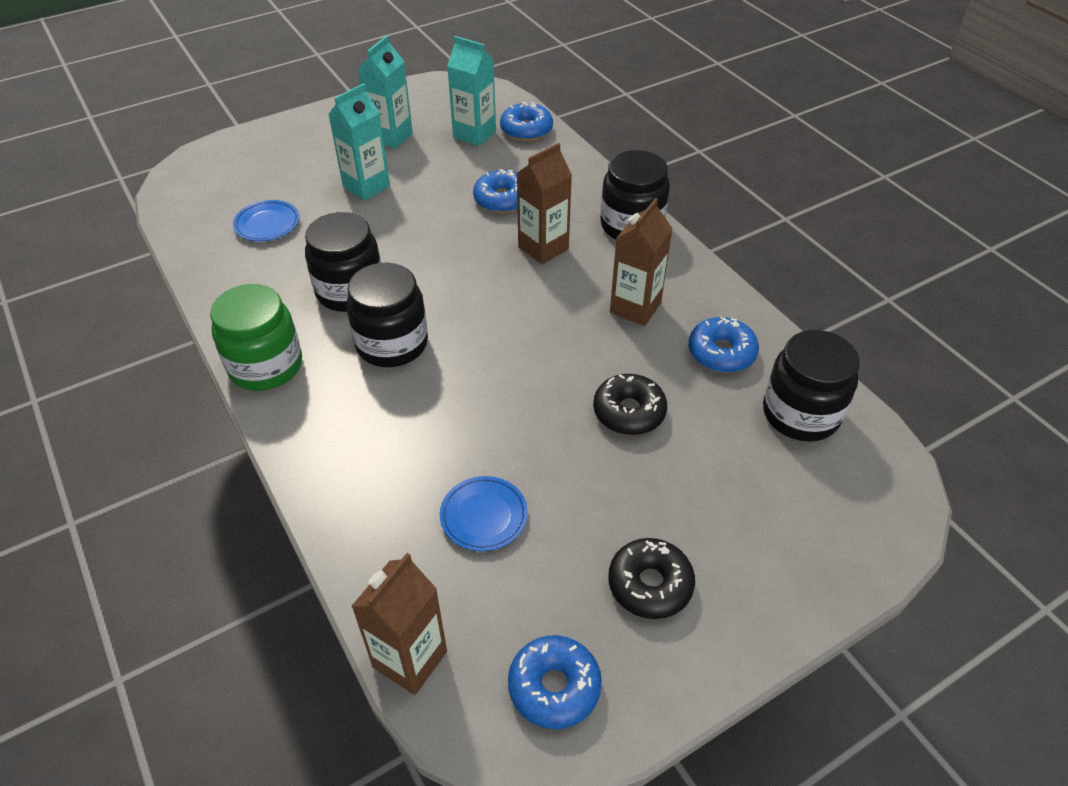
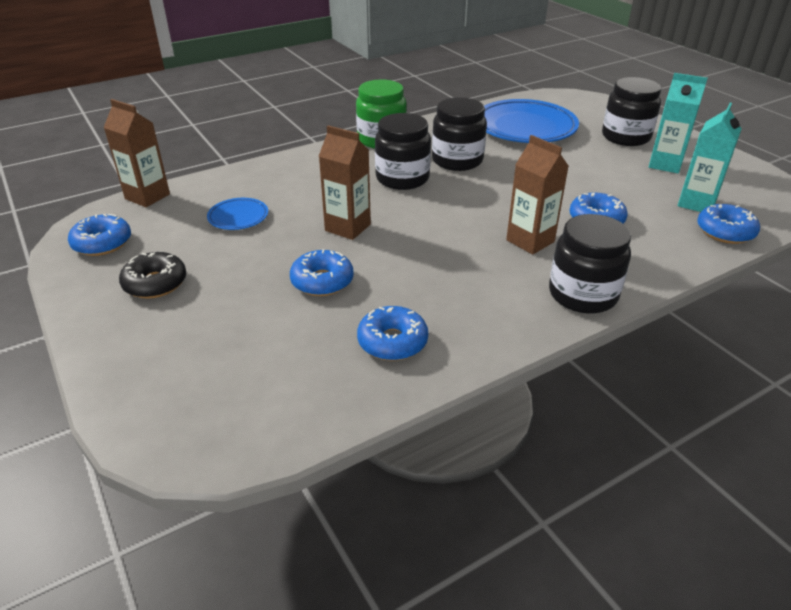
camera: 90 degrees right, 10 degrees down
(267, 224) = (525, 127): blue plate -> blue plate, size x2.13
(366, 186) = (587, 158): turquoise carton -> none
(629, 412) = (322, 281): black donut -> blue donut
(635, 308) = (453, 291): brown carton -> brown carton (347, 227)
(800, 414) = (304, 389): black jar -> black jar (625, 137)

